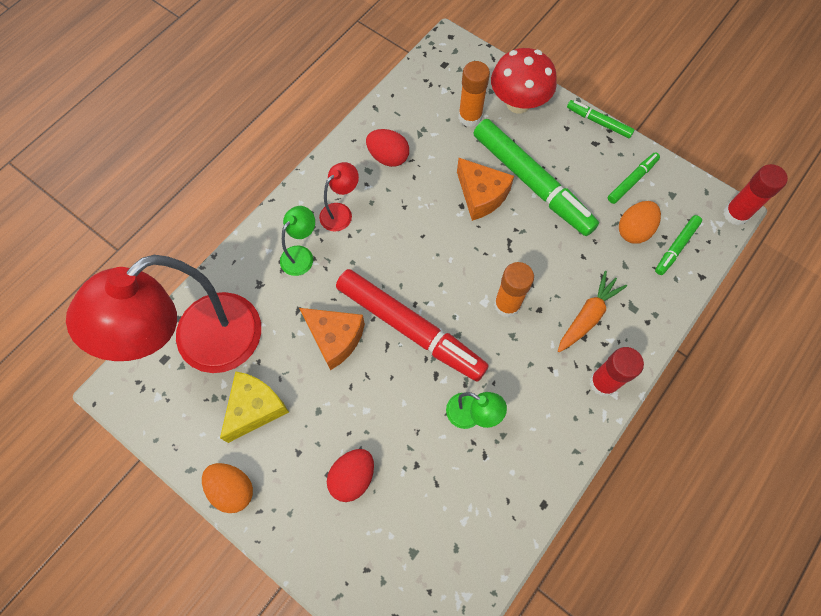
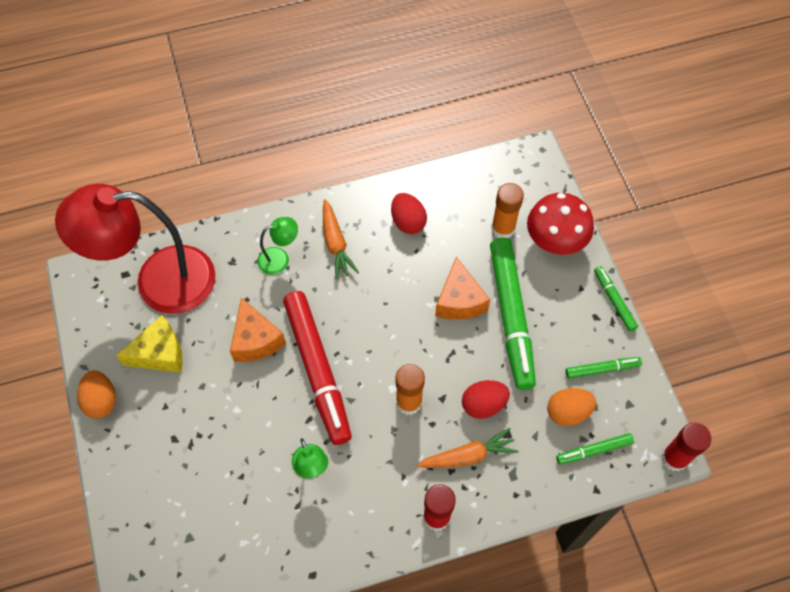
camera: 35 degrees right, 5 degrees down
(341, 212) = (336, 244): red lamp -> orange carrot
(352, 477) = (189, 452): red egg -> red egg (483, 405)

